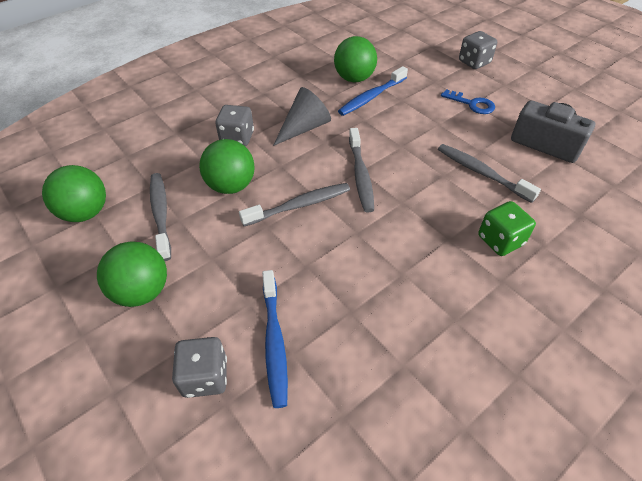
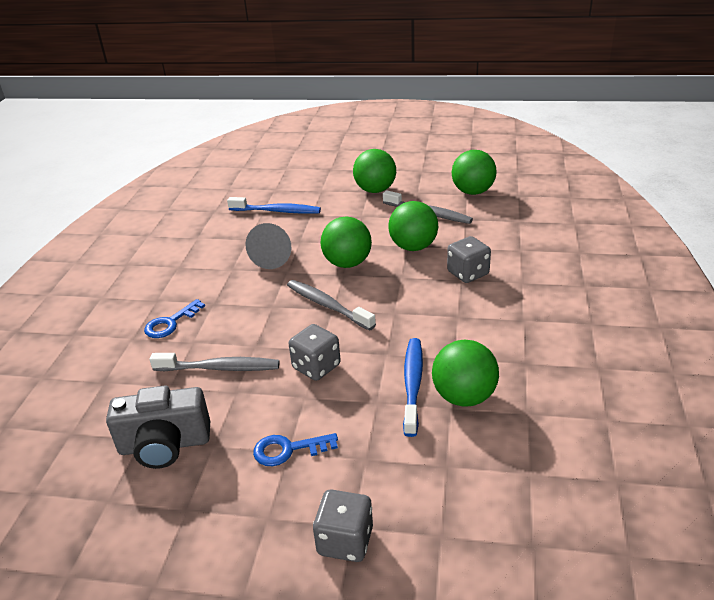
camera: 140 degrees right, 15 degrees down
(205, 376) = (296, 189): grey dice -> grey dice (316, 367)
(274, 342) = (277, 211): blue toothbrush -> blue toothbrush turned 150 degrees clockwise
(299, 205) = (347, 263): grey toothbrush -> green ball
(304, 128) = (429, 313): grey cone -> grey cone (274, 256)
(500, 240) = (171, 323): green dice -> blue key

